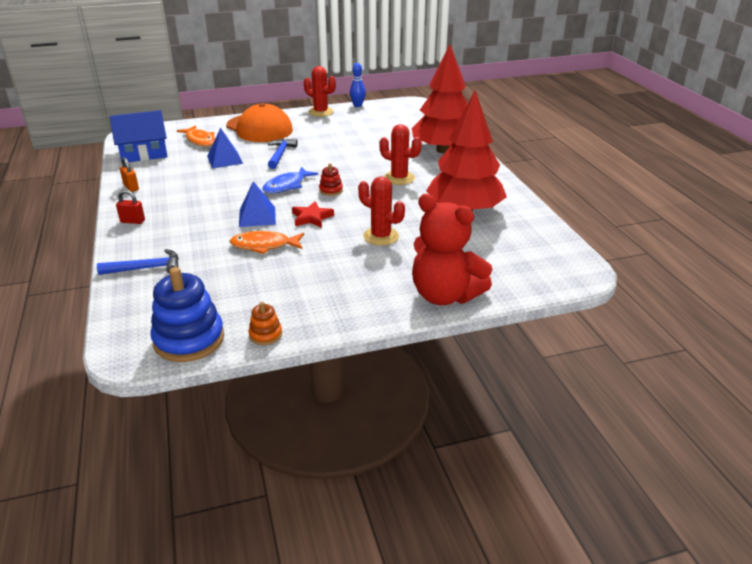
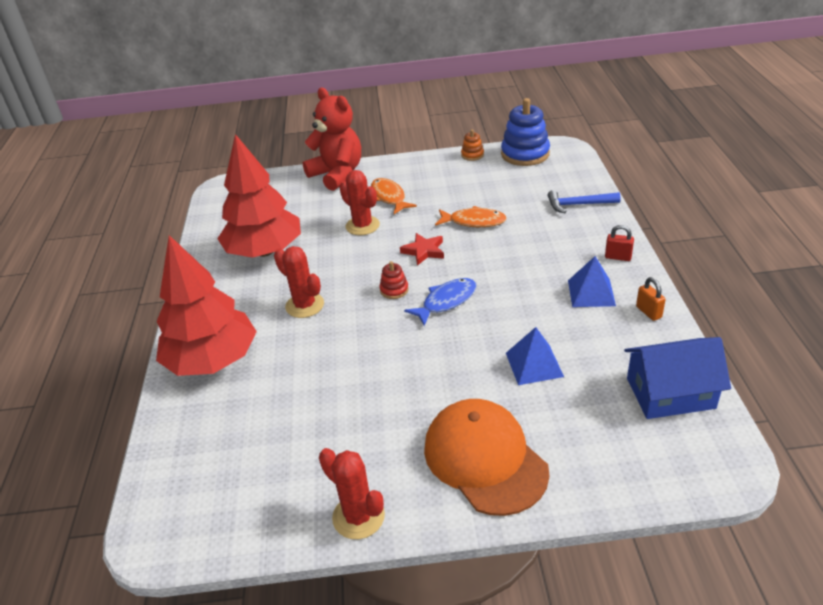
camera: 165 degrees left, 5 degrees up
(200, 140) = (587, 425): orange fish -> orange fish (389, 197)
(257, 216) = (481, 256): blue pyramid -> blue pyramid (591, 293)
(280, 154) = (450, 371): blue hammer -> none
(357, 105) = (274, 540): blue bowling pin -> none

